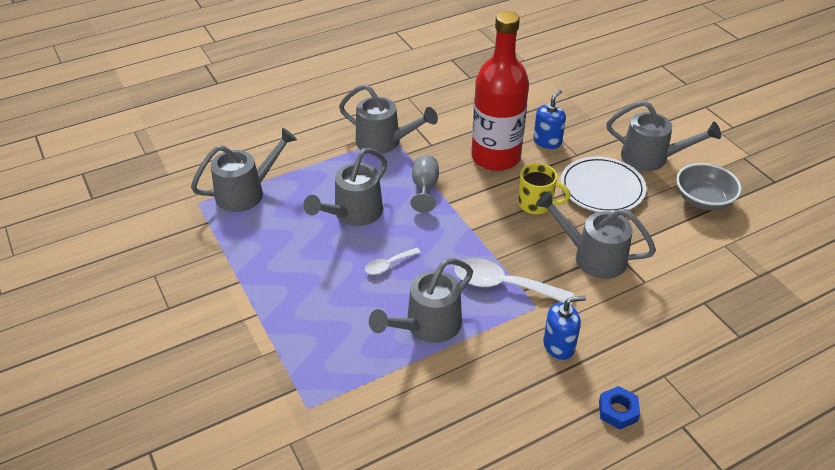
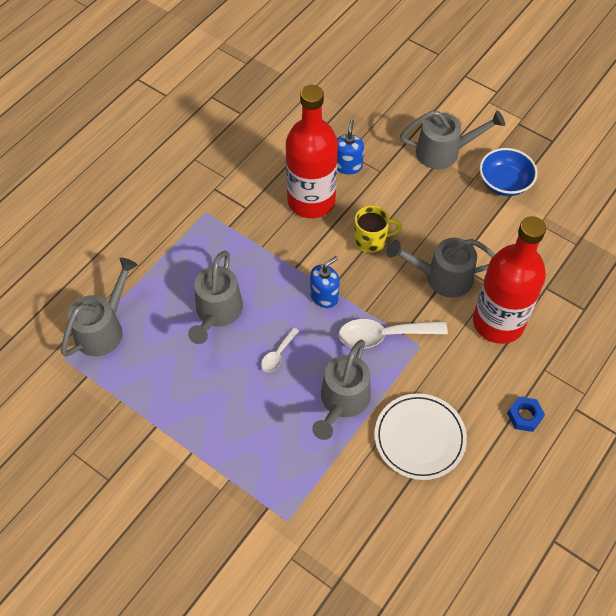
camera: 25 degrees left, 15 degrees up
(385, 142) = (201, 220): grey watering can -> none
(425, 188) = (266, 260): grey goblet -> none
(559, 345) = (455, 376): blue soap dispenser -> blue soap dispenser (324, 296)
(602, 188) = (418, 201): white plate -> white plate (419, 438)
(633, 315) = (498, 322): none -> red bottle
(703, 200) = (504, 183): grey bowl -> blue bowl

